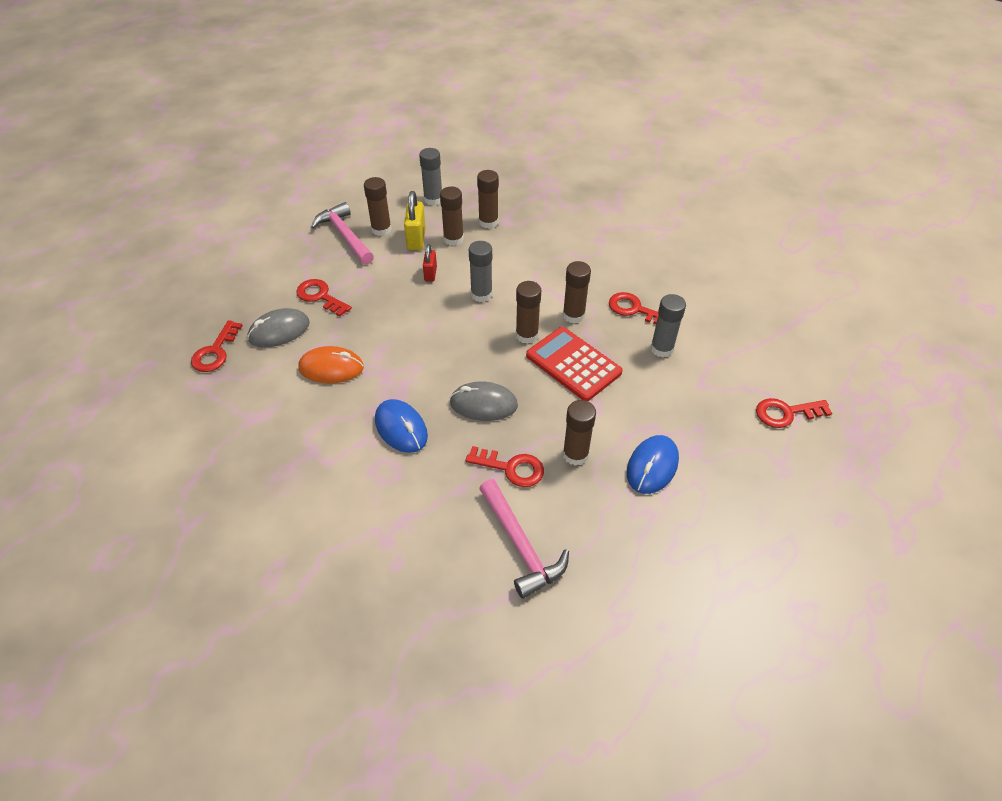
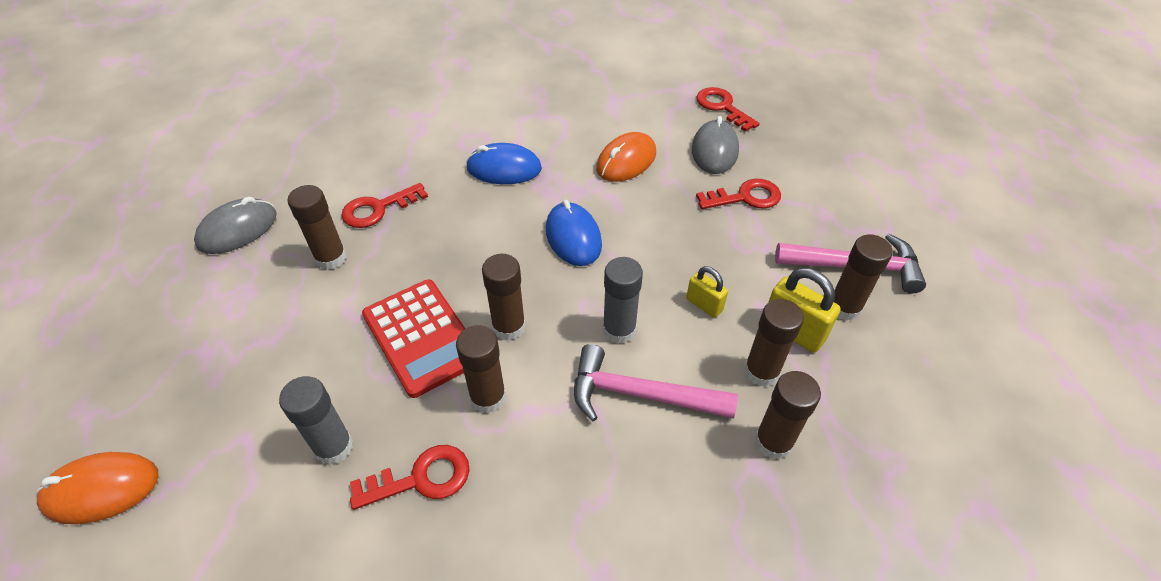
camera: 130 degrees right, 0 degrees up
(430, 274) = (704, 305): red padlock -> yellow padlock
(433, 199) = (888, 408): grey glue stick -> none
(483, 404) = (463, 233): grey mouse -> grey mouse (238, 230)
(520, 545) = (314, 173): pink hammer -> pink hammer (640, 394)
(573, 364) = (422, 337): red calculator -> red calculator turned 60 degrees clockwise
(652, 466) = (244, 302): blue mouse -> blue mouse (573, 237)
(786, 413) = (102, 489): red key -> orange mouse

